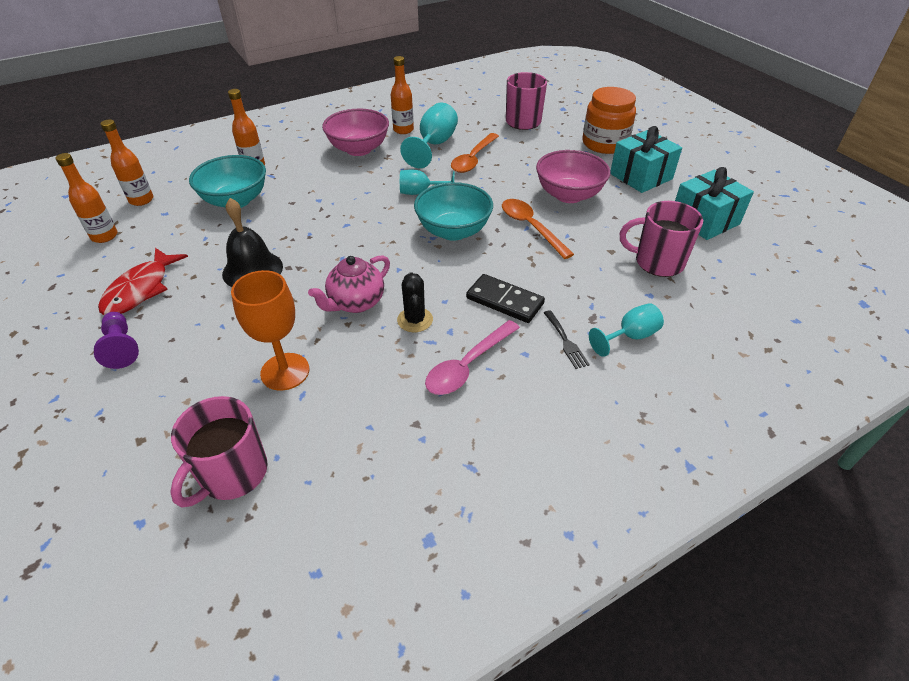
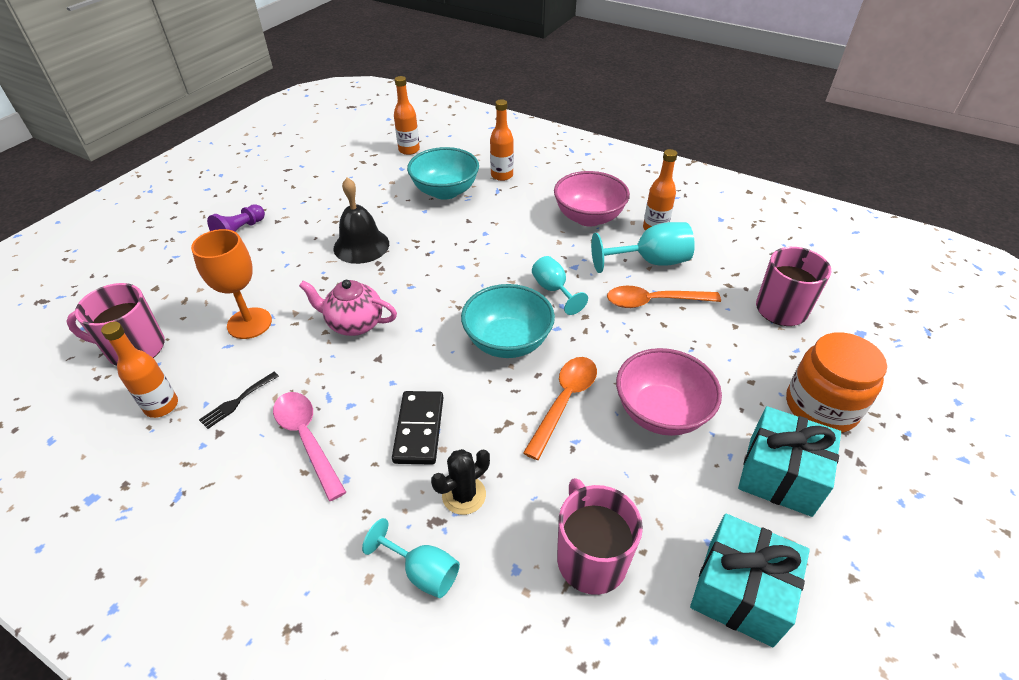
camera: 60 degrees right, 0 degrees up
(104, 236) = (354, 159): orange bottle -> orange bottle (161, 406)
(141, 290) = (305, 206): red fish -> none
(415, 320) = (352, 373): black cactus -> black cactus (464, 495)
(467, 366) = (307, 439): pink spoon -> pink spoon turned 45 degrees clockwise
(566, 341) = (382, 508): black fork -> black fork (237, 401)

